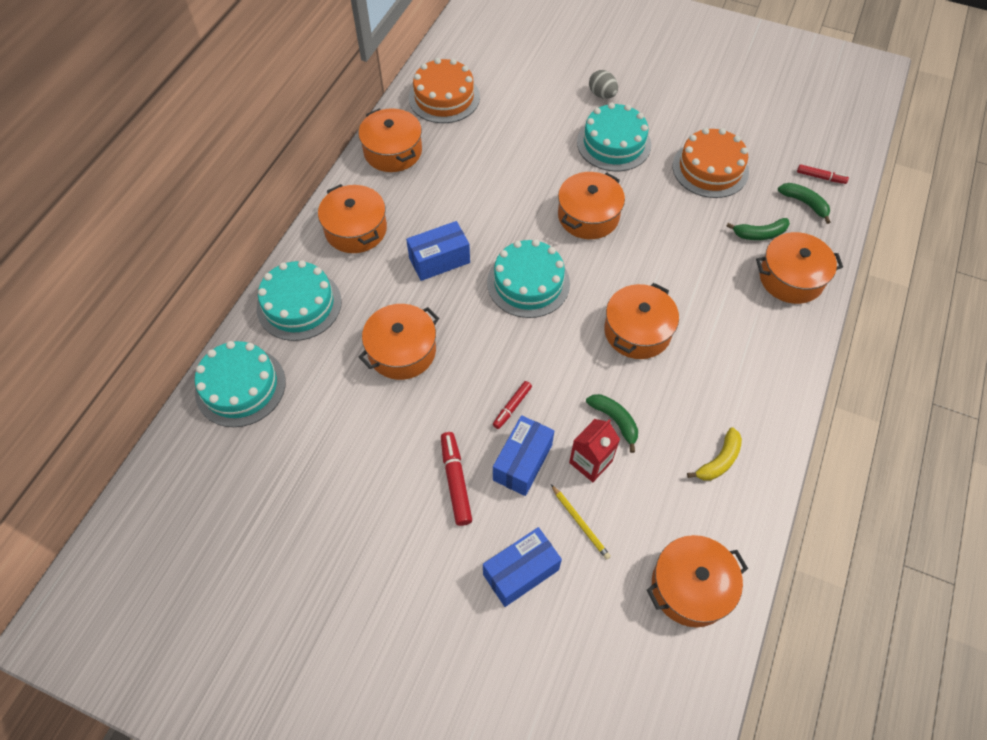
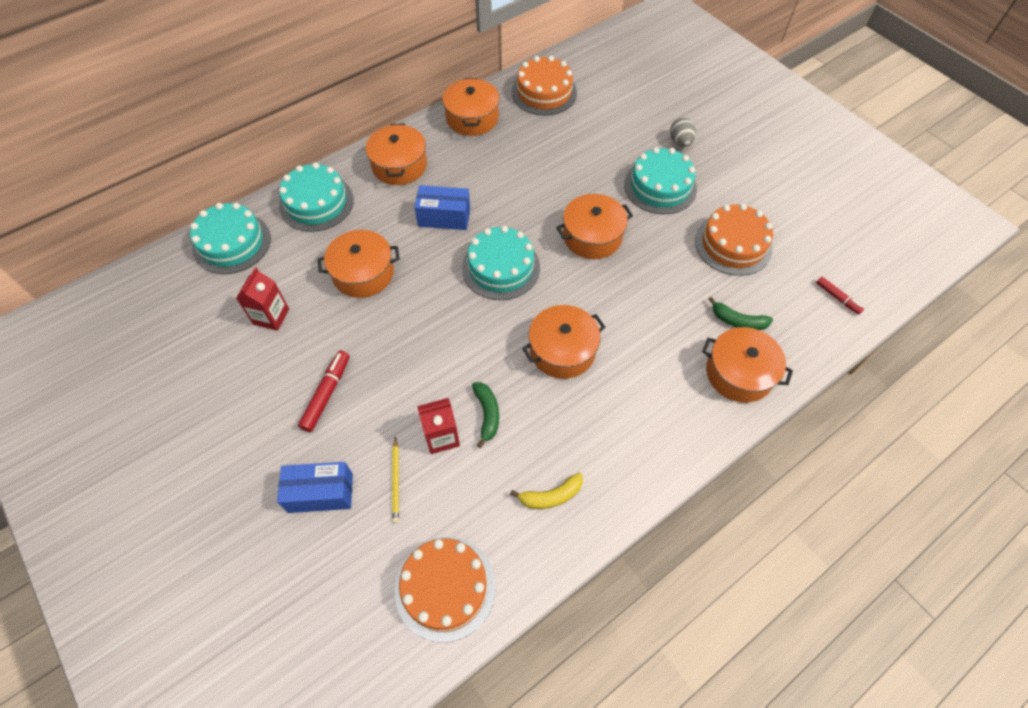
camera: 30 degrees right, 0 degrees up
(342, 438) = (271, 316): none -> red carton
(512, 407) = (413, 359): red marker -> none
(522, 462) = (388, 407): blue box -> none
(690, 587) = (445, 587): orange pot -> orange cake
(804, 203) = (803, 314): green banana -> none

